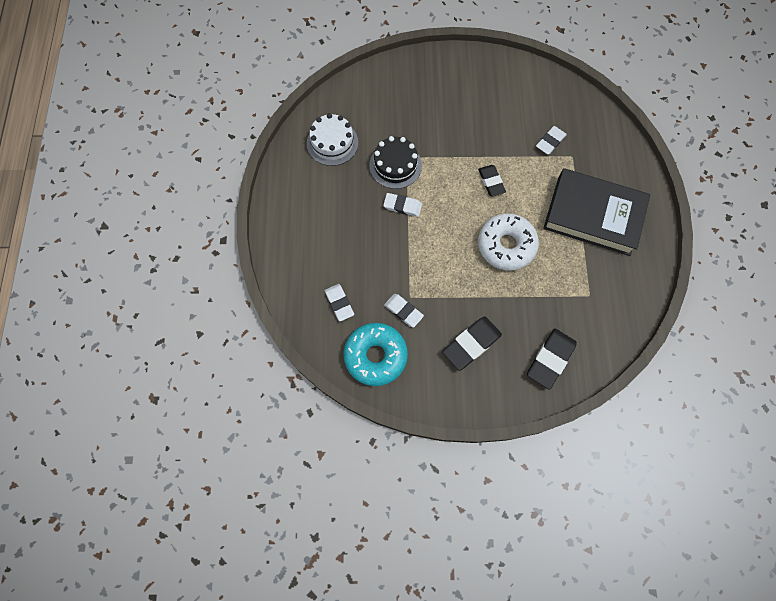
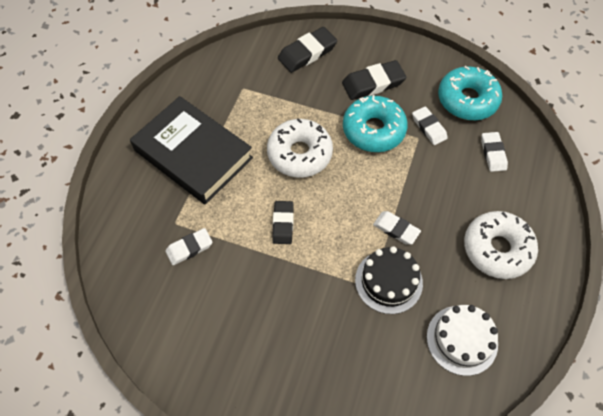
camera: 160 degrees left, 10 degrees down
(319, 216) = (497, 249): none -> white donut
(452, 291) = (373, 130): none -> turquoise donut

